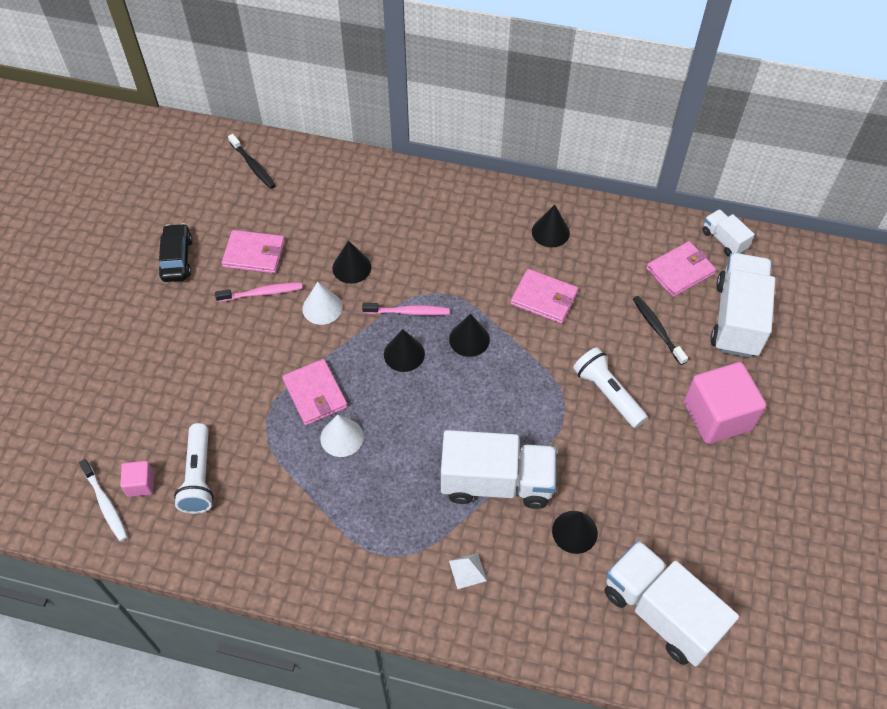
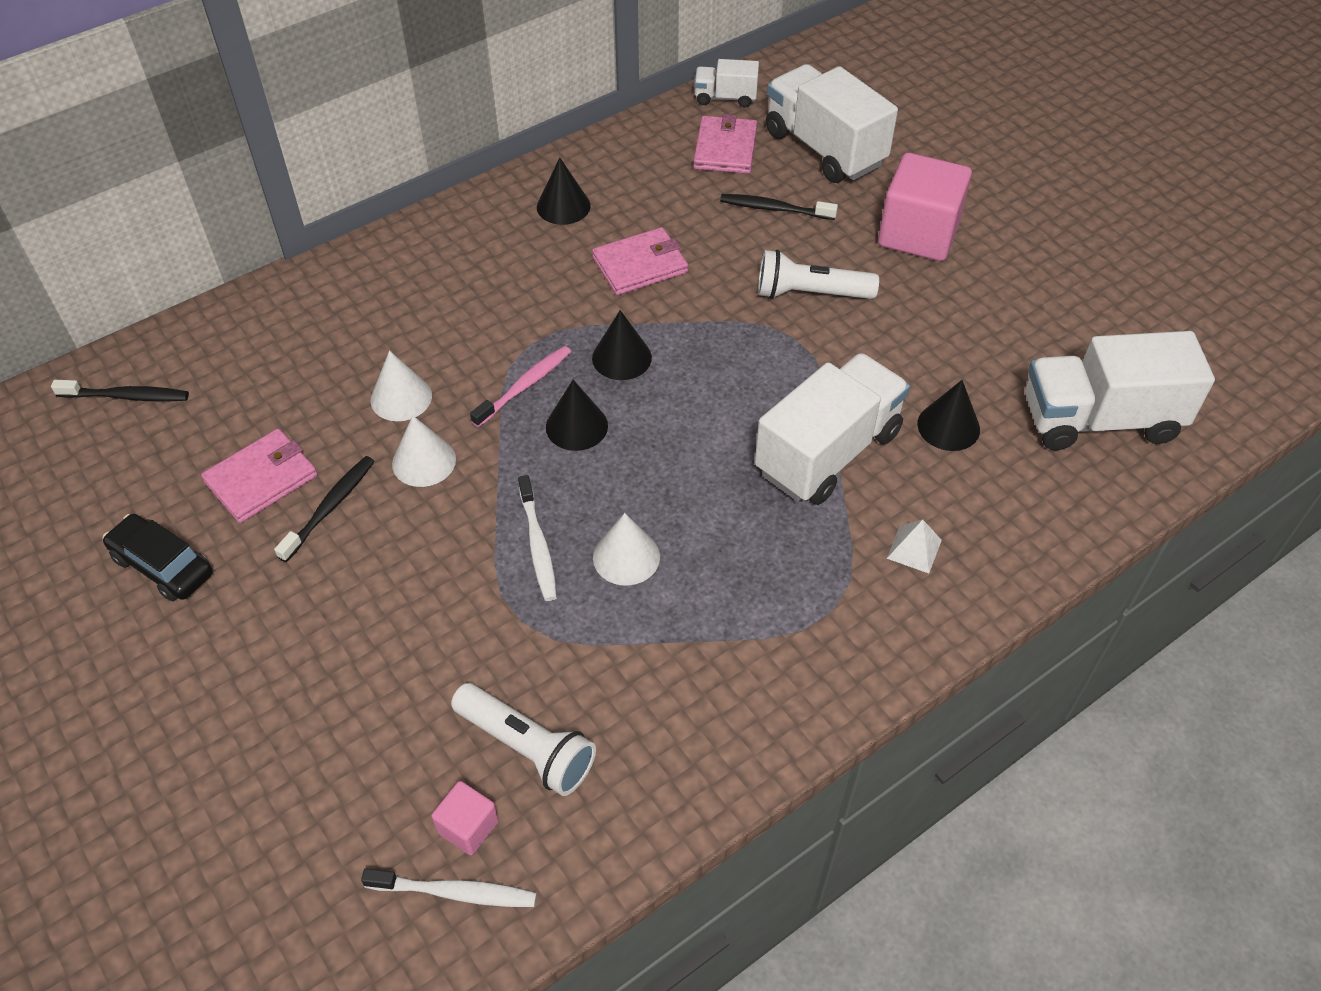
camera: 50 degrees left, 5 degrees down
(262, 293) = (330, 507): pink toothbrush -> black toothbrush
(315, 394) = (538, 545): pink wallet -> white toothbrush
(351, 267) = (401, 397): black cone -> white cone

